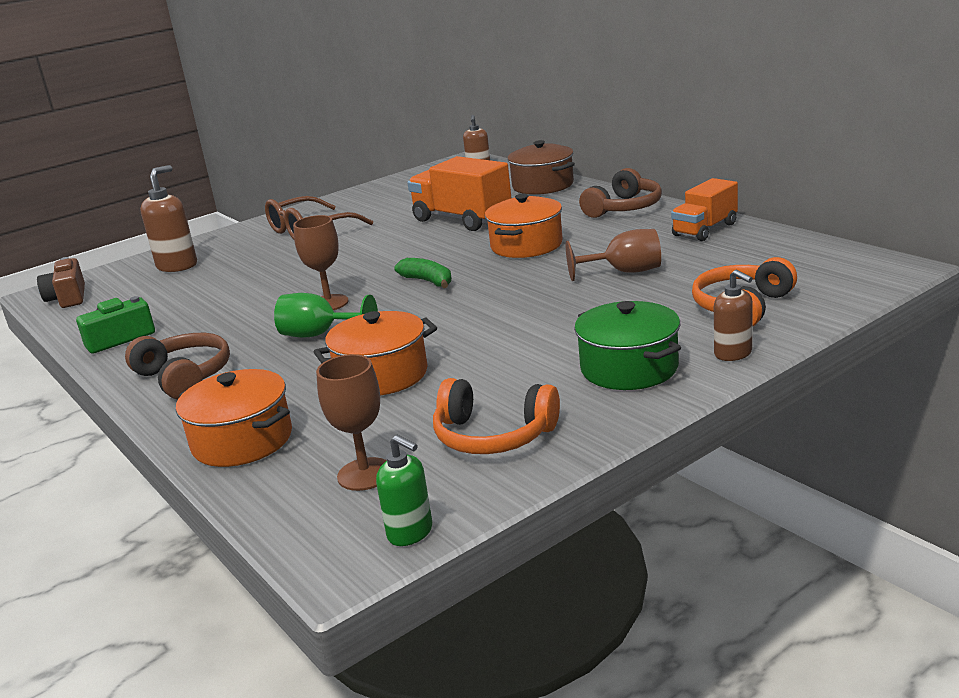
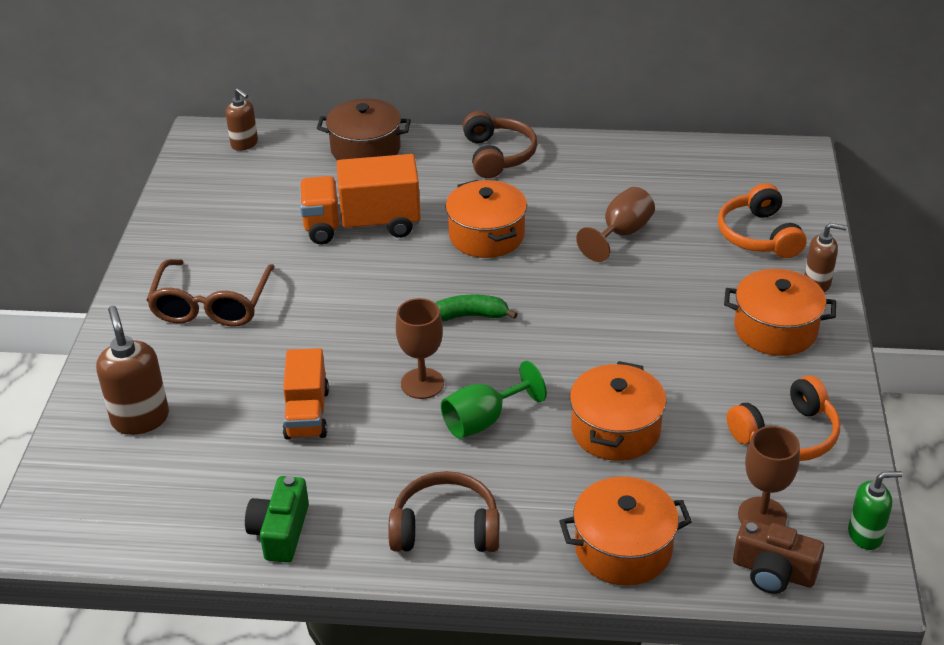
camera: 50 degrees left, 15 degrees up
(68, 298) = (87, 523): brown camera -> brown camera (773, 572)
(629, 368) = (775, 329): green pot -> orange pot
(705, 230) = (608, 160): orange truck -> orange truck (307, 413)

